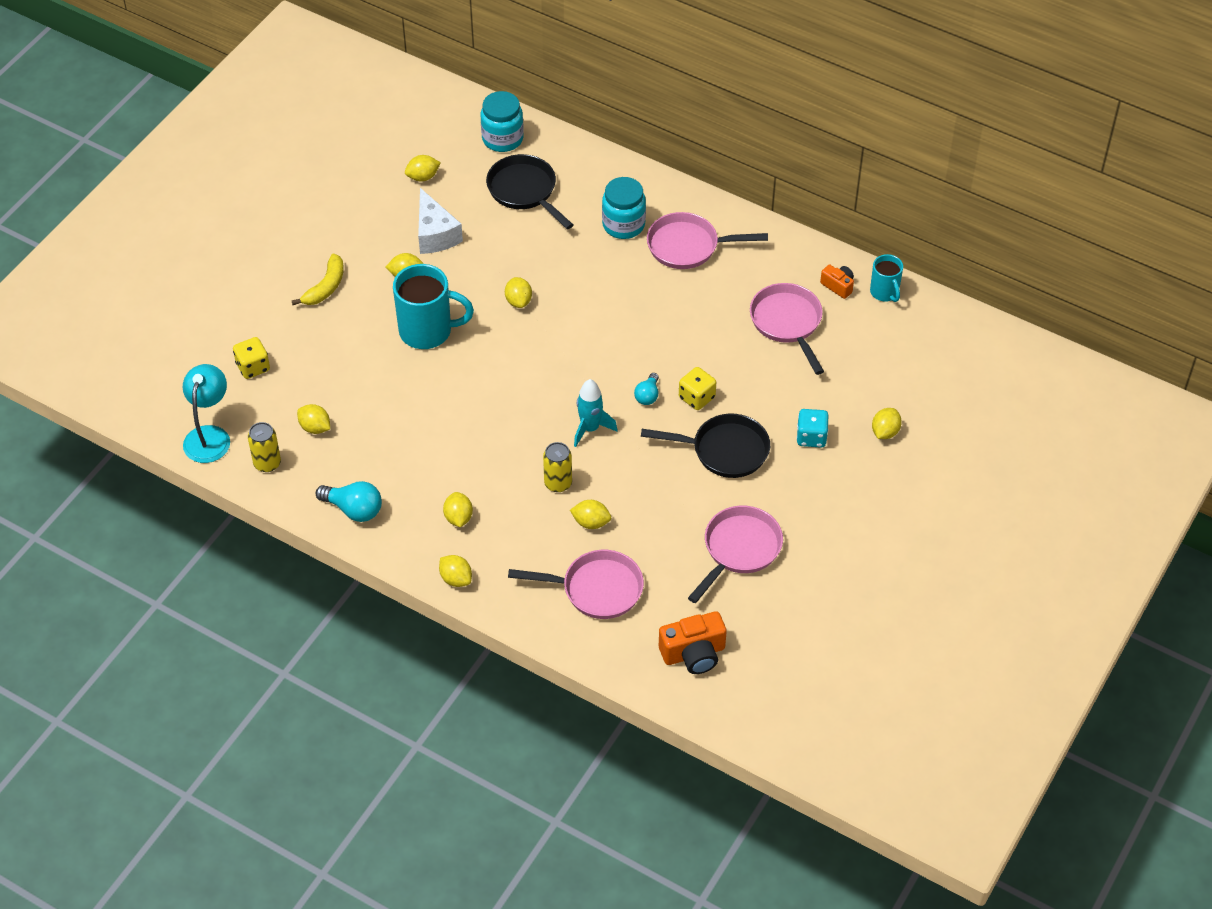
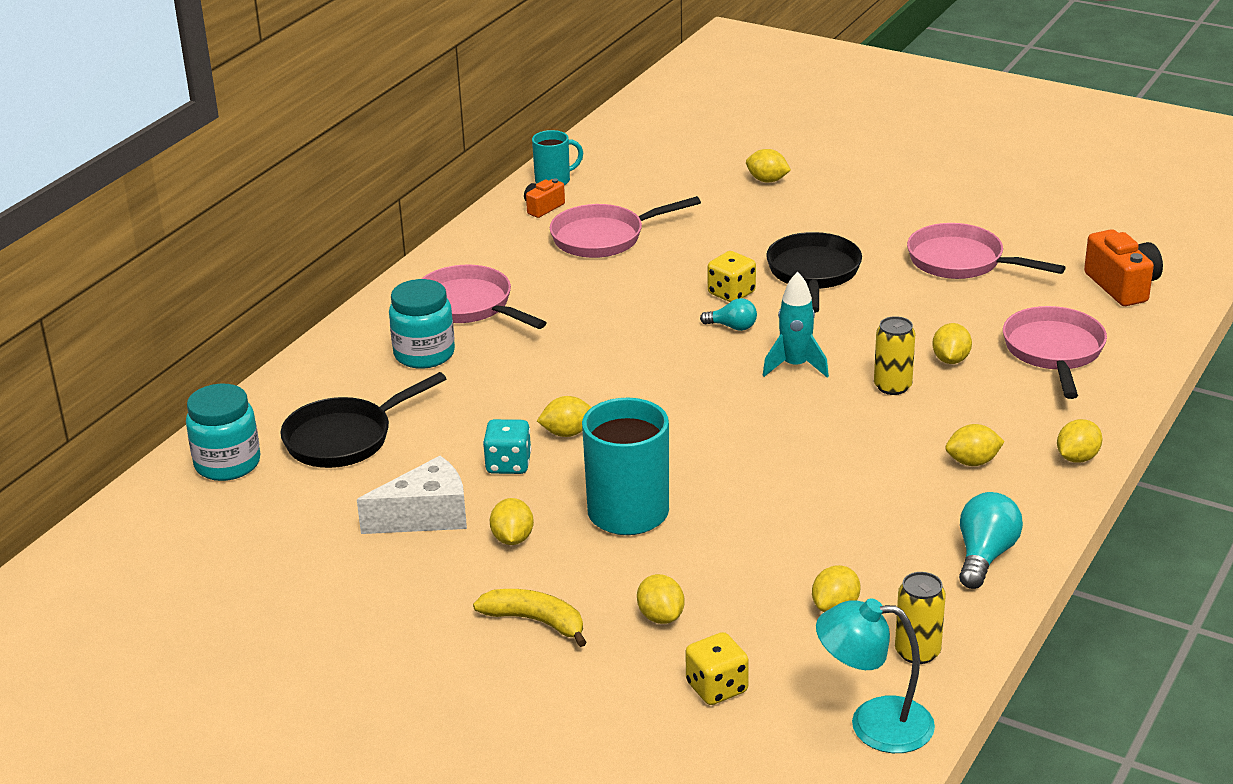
camera: 90 degrees left, 20 degrees down
(423, 177) = (297, 536): yellow lemon -> yellow lemon (660, 616)
(688, 246) = (469, 306): pink pan -> pink pan turned 135 degrees clockwise
(811, 437) = (782, 221): turquoise dice -> turquoise dice (508, 464)

